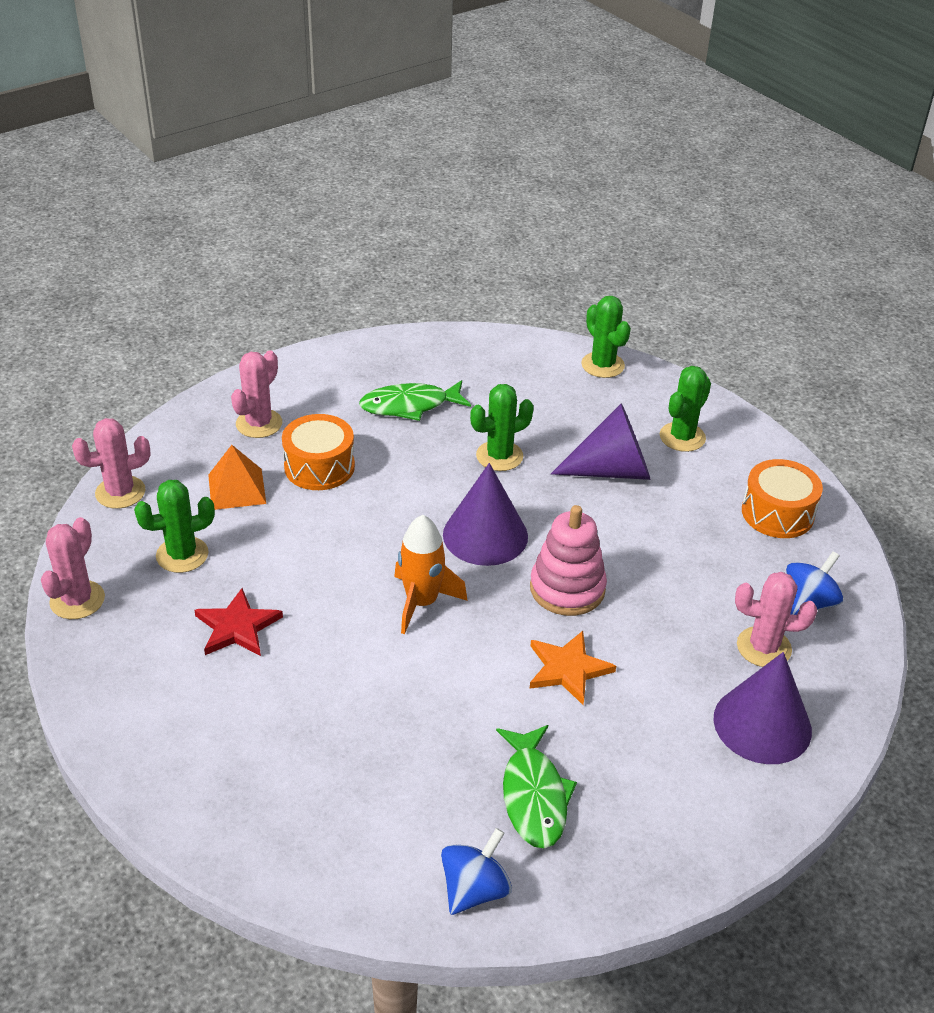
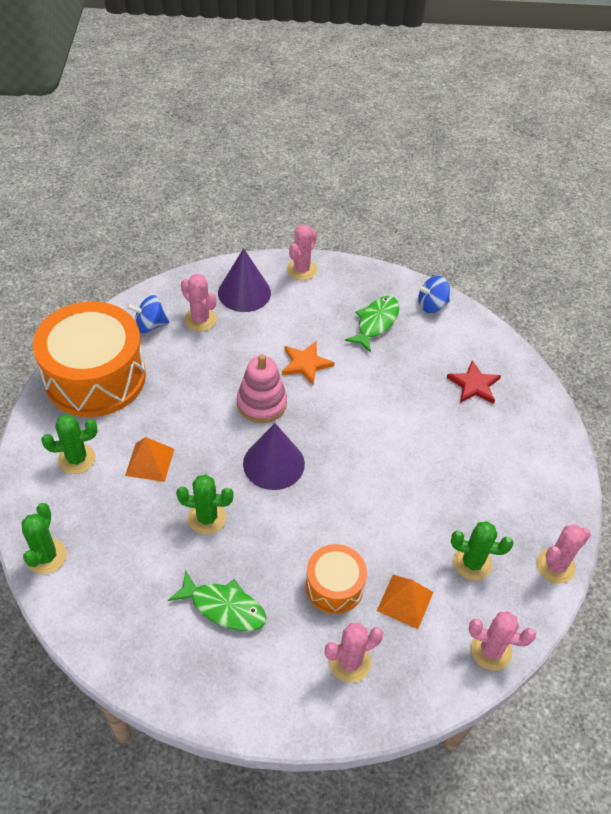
camera: 145 degrees left, 10 degrees up
(237, 627) = (465, 488): red star -> red star (474, 385)
(422, 602) = (348, 442): orange rocket -> none
(612, 470) = (150, 462): purple cone -> orange pyramid
(733, 821) = (301, 270): none -> pink cactus
(777, 513) = (95, 377): orange drum -> orange drum, size x1.99

